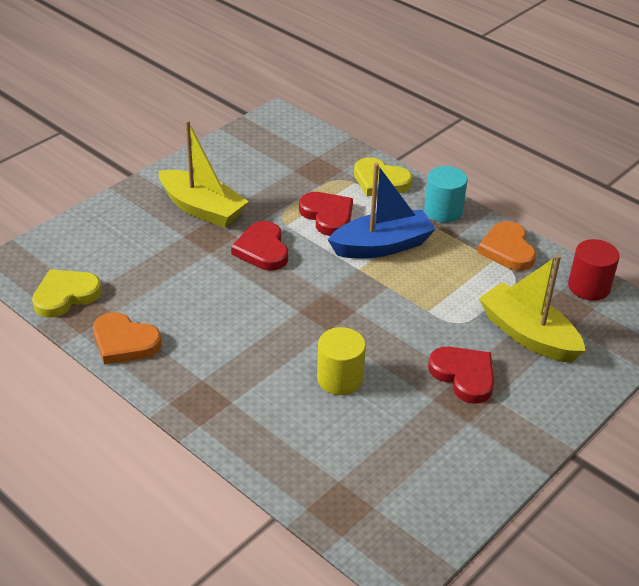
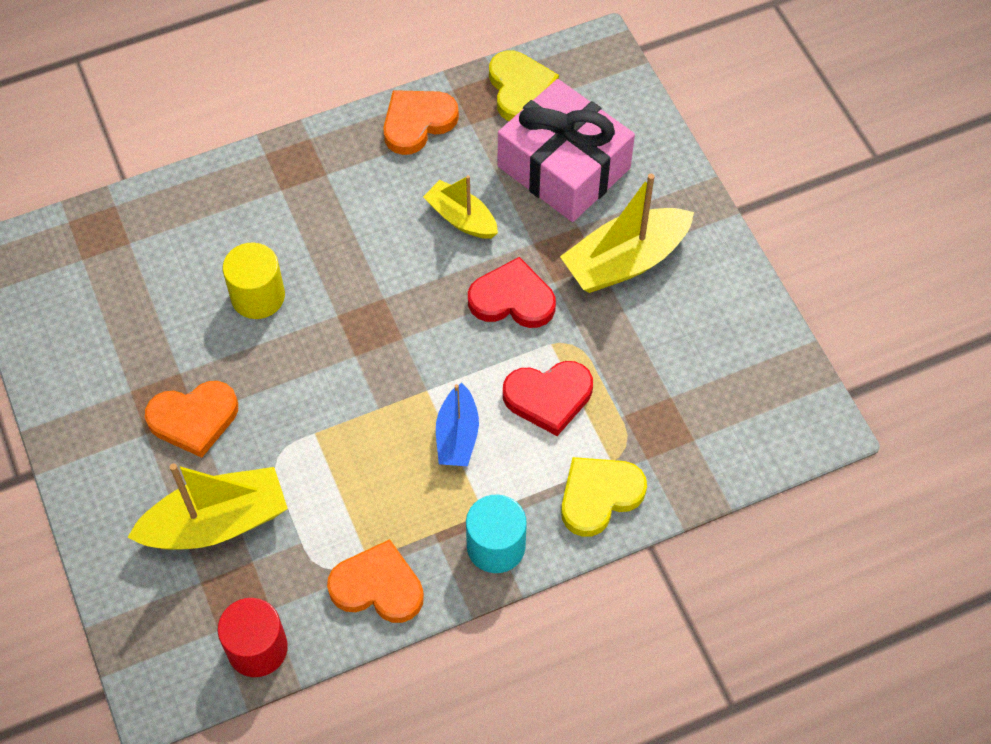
camera: 115 degrees right, 20 degrees up
(134, 254) = (564, 167): none -> pink gift
(206, 292) = (461, 218): none -> yellow boat
(382, 246) = (457, 436): blue boat -> blue boat, size x0.61
(464, 376) = (194, 419): red heart -> orange heart

